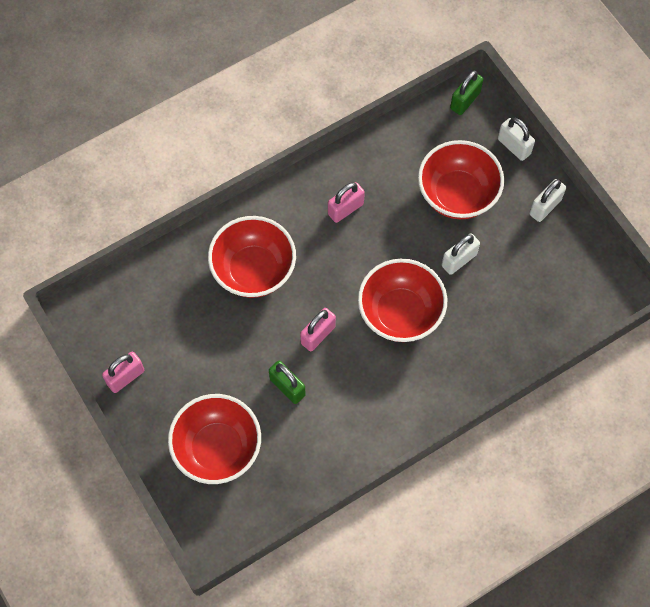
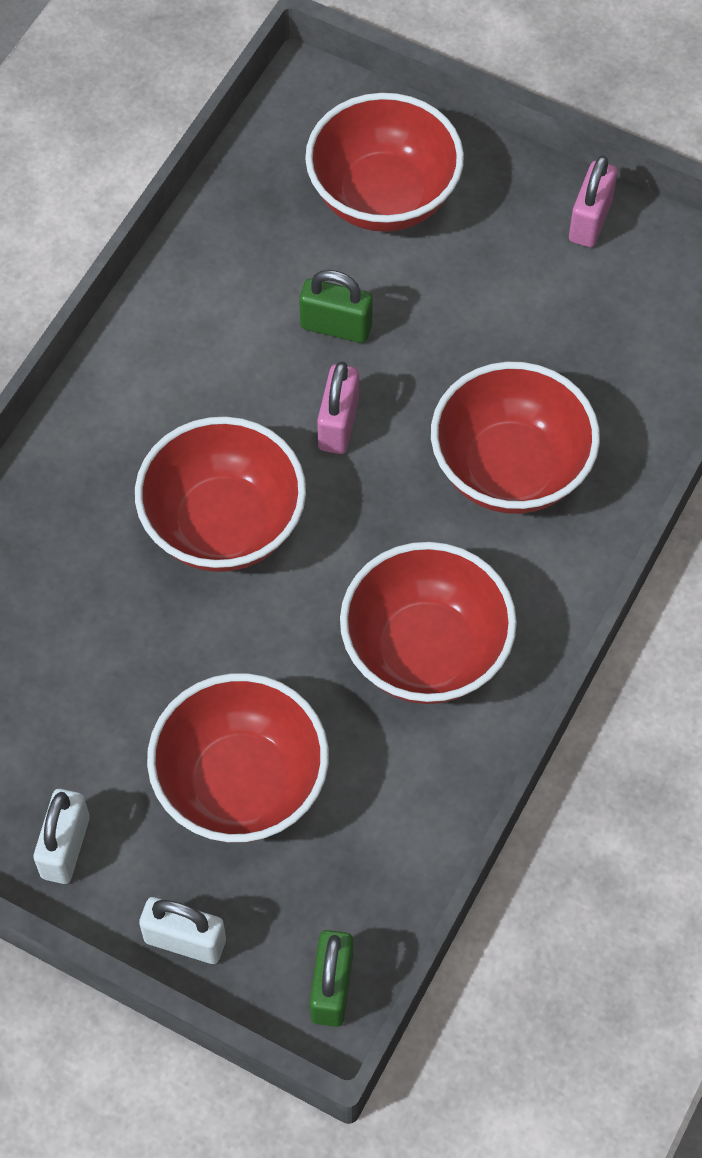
camera: 150 degrees right, 5 degrees down
(345, 209) = (425, 651): pink padlock -> red bowl
(459, 260) = (173, 665): white padlock -> none

